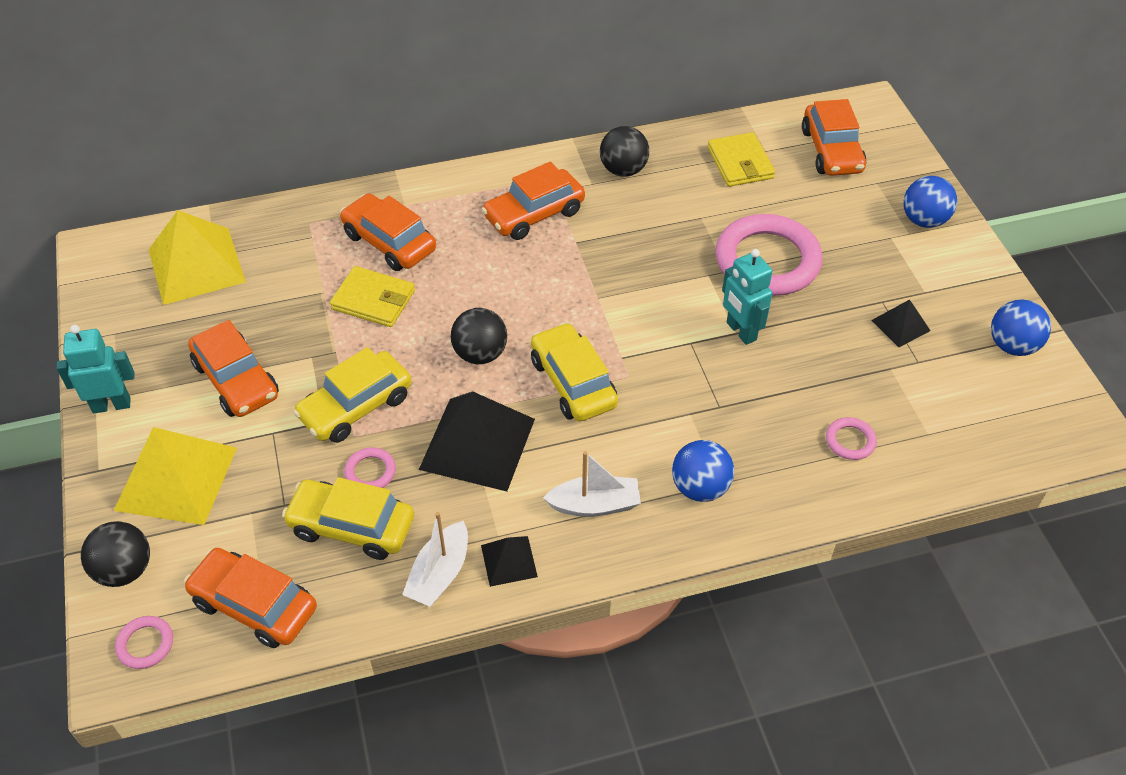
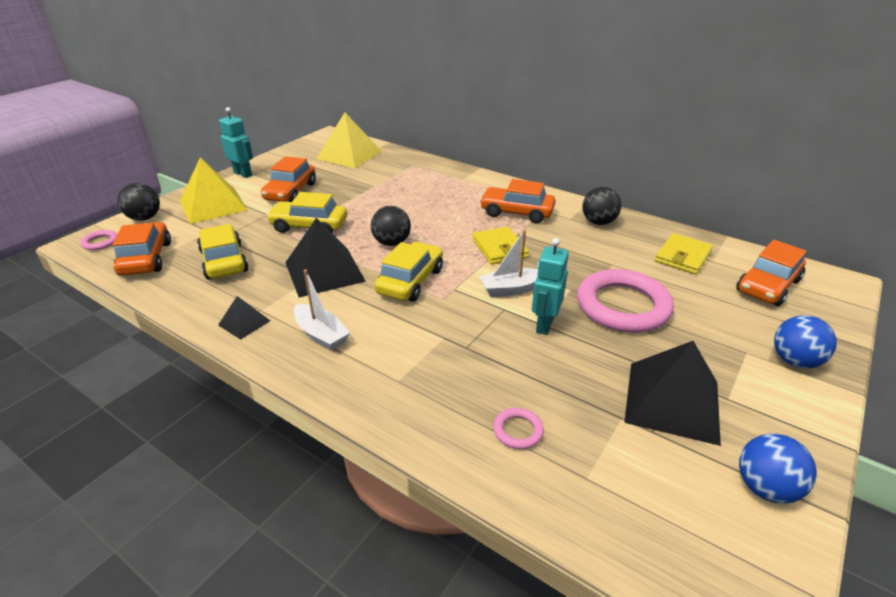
camera: 50 degrees right, 15 degrees down
(370, 472) = (268, 249): pink ring -> none
(373, 300) = (387, 199): yellow wallet -> yellow wallet (499, 248)
(389, 242) = (432, 186): orange car -> none
(439, 574) = (213, 303): white boat -> white boat (511, 289)
(700, 488) = (383, 373): blue ball -> none
(900, 325) = (672, 401): black pyramid -> black pyramid, size x2.03

